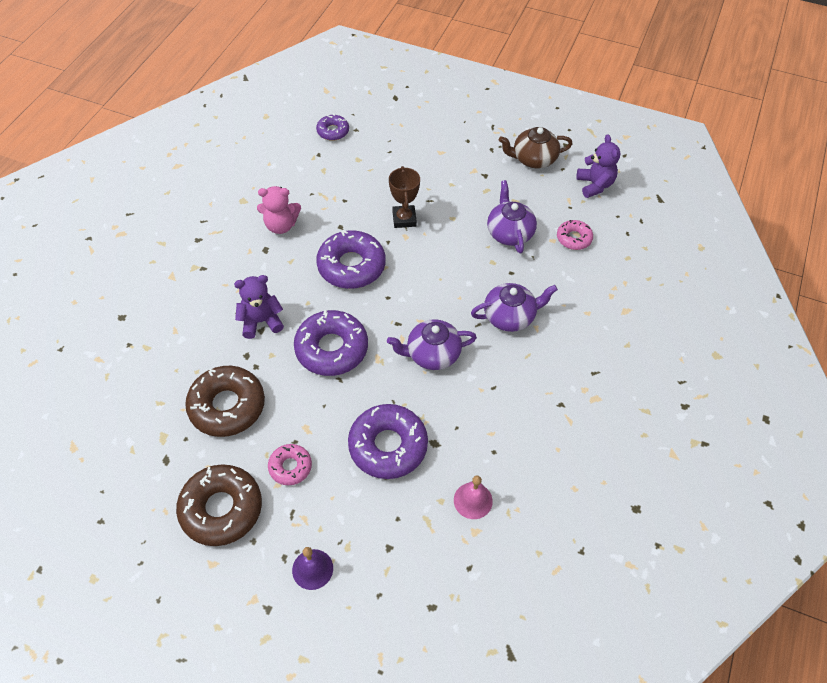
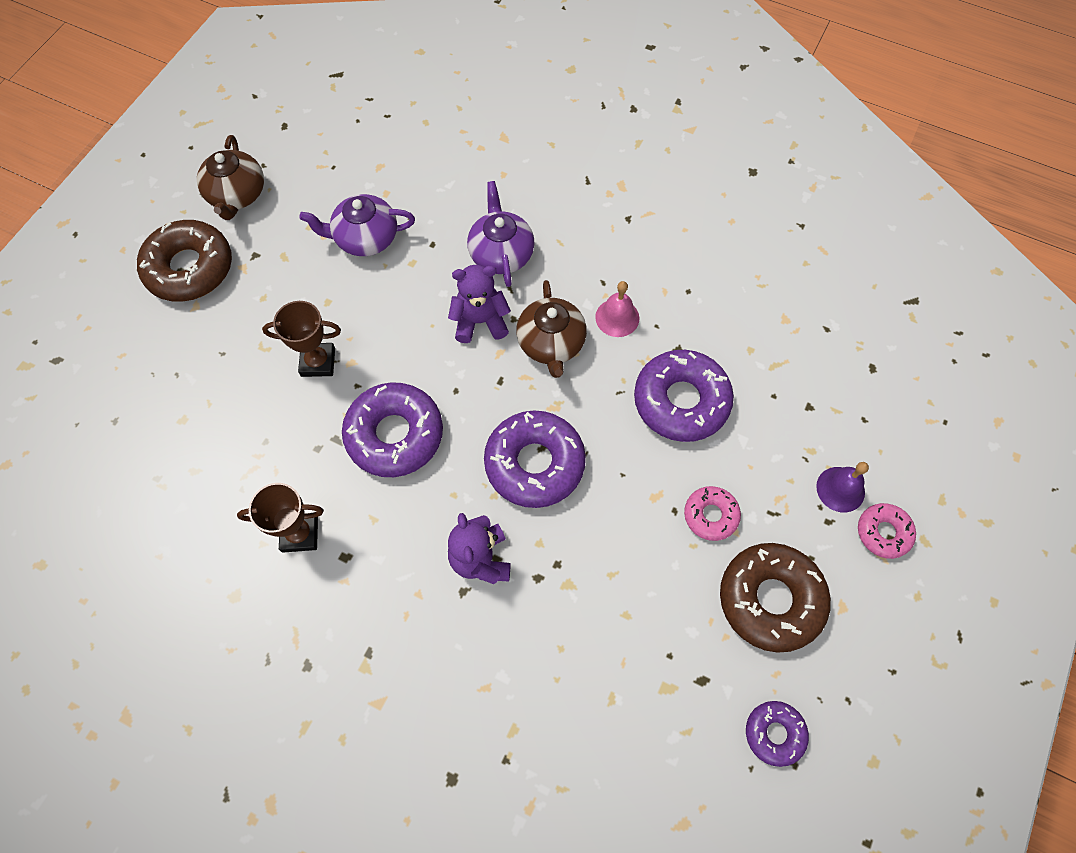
camera: 85 degrees left, 10 degrees up
(227, 406) = (620, 600): brown donut -> brown donut (189, 268)
(281, 225) = (300, 534): pink teddy bear -> brown trophy
(333, 131) = (109, 455): purple donut -> purple donut (774, 733)
(432, 354) = (551, 344): purple teapot -> brown teapot
(473, 500) = (749, 317): pink bell -> pink bell (617, 317)
(574, 238) = (386, 170): pink donut -> pink donut (883, 533)
(595, 185) = (300, 135): purple teddy bear -> purple teddy bear (480, 321)

